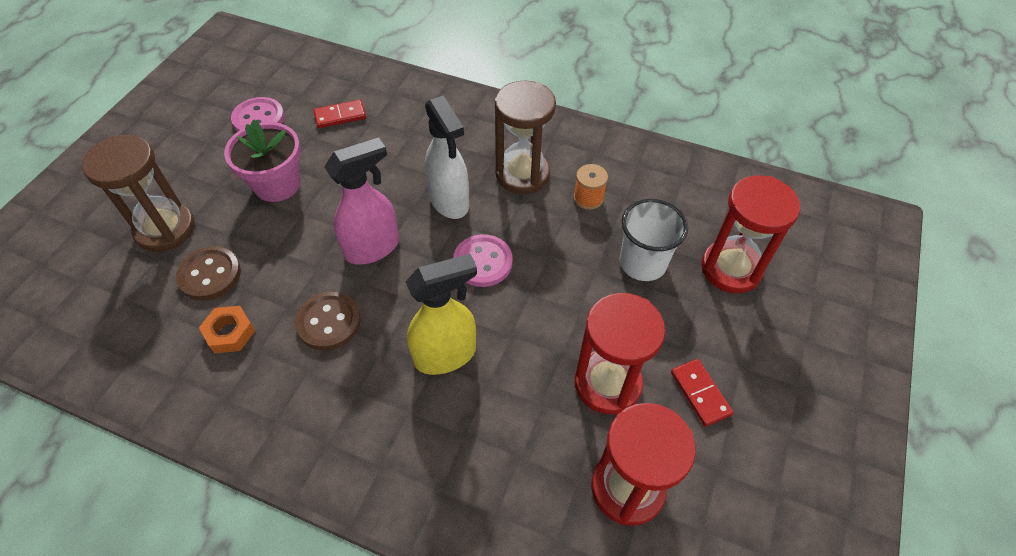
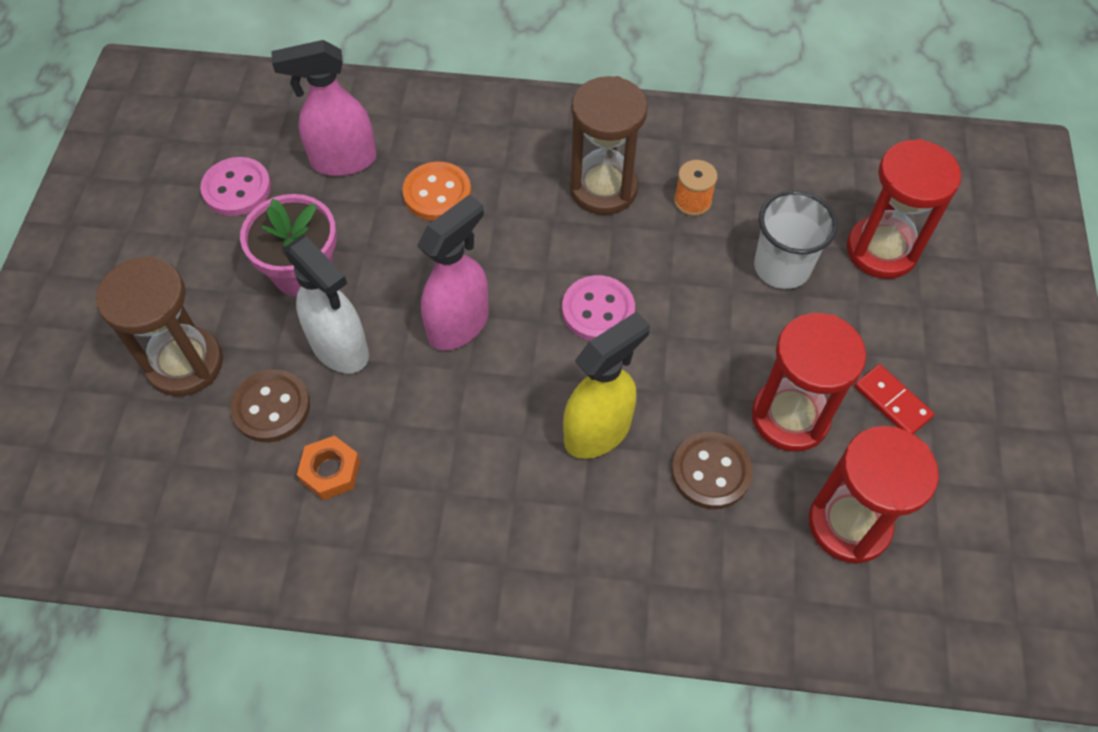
camera: 15 degrees left, 5 degrees up
(329, 322) = (445, 428): brown button -> brown button (711, 472)
(340, 116) = (343, 161): red domino -> pink spray bottle
(397, 151) = (437, 193): none -> orange button
(449, 201) = (528, 244): white spray bottle -> white spray bottle (340, 349)

